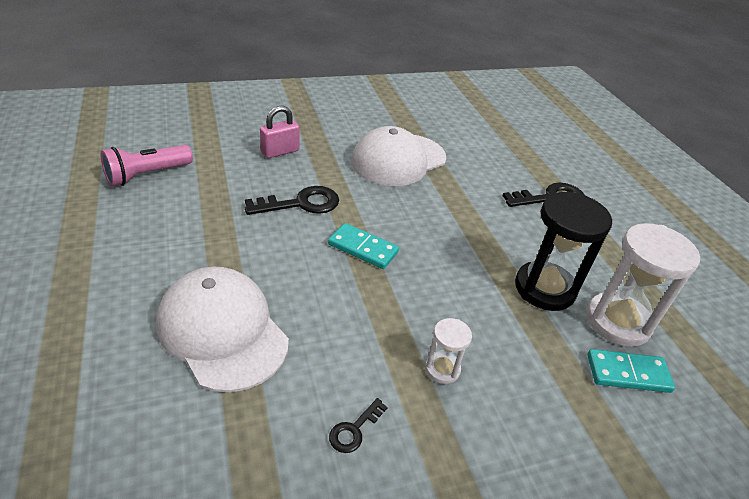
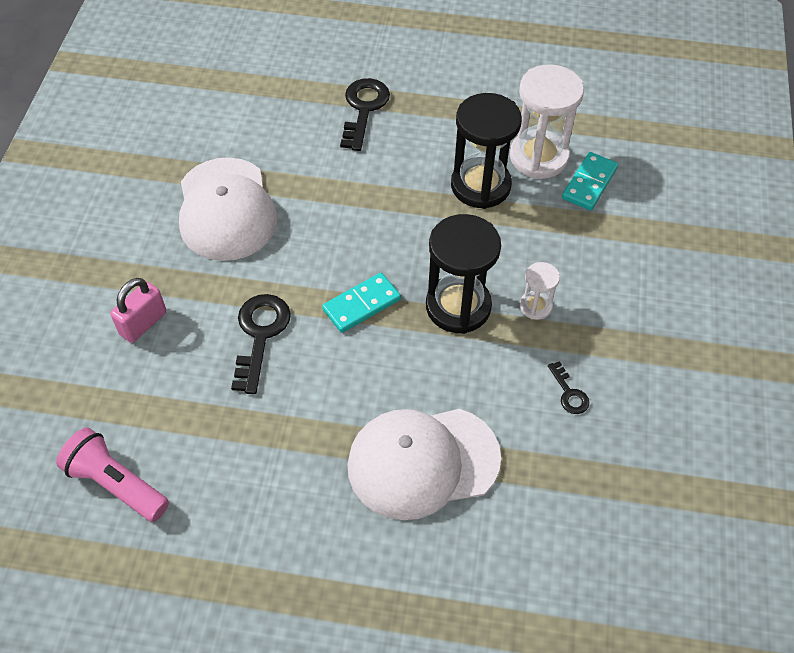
camera: 60 degrees left, 15 degrees up
(147, 175) = (116, 484): pink flashlight -> pink flashlight turned 135 degrees clockwise
(280, 152) = (143, 323): pink padlock -> pink padlock turned 45 degrees clockwise
(402, 309) = (458, 306): none -> black hourglass

